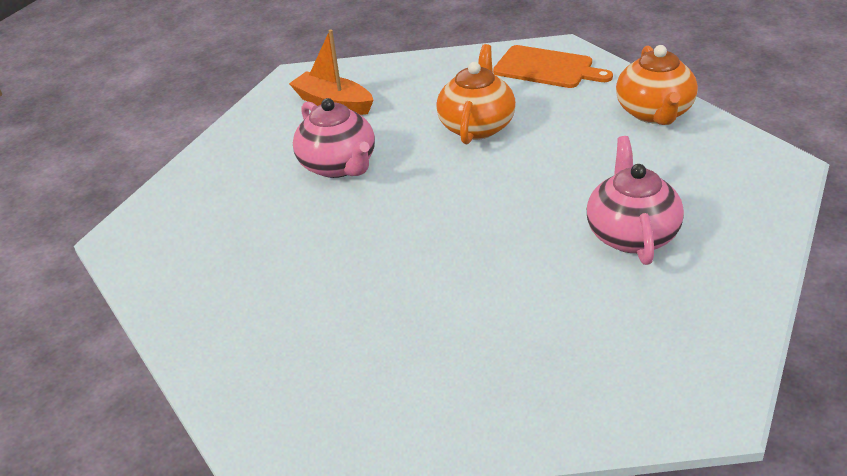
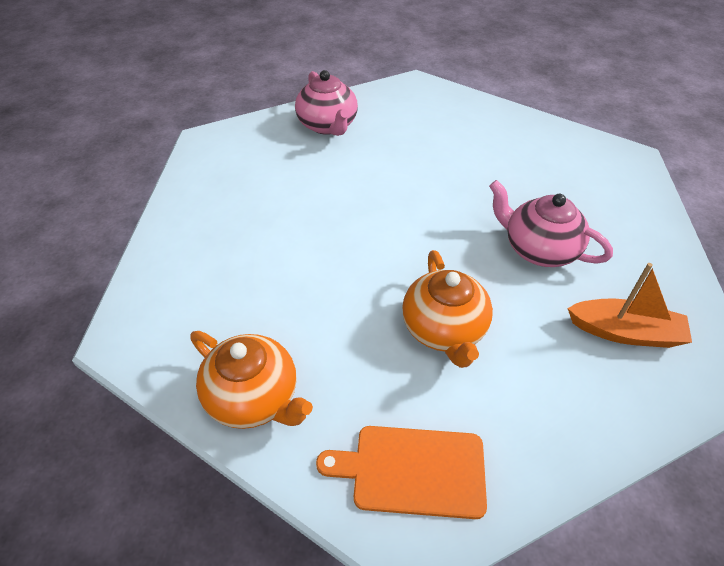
camera: 155 degrees right, 10 degrees up
(631, 235) = (261, 232): pink teapot -> pink teapot (328, 125)
(654, 113) = (254, 398): orange teapot -> orange teapot turned 150 degrees clockwise

